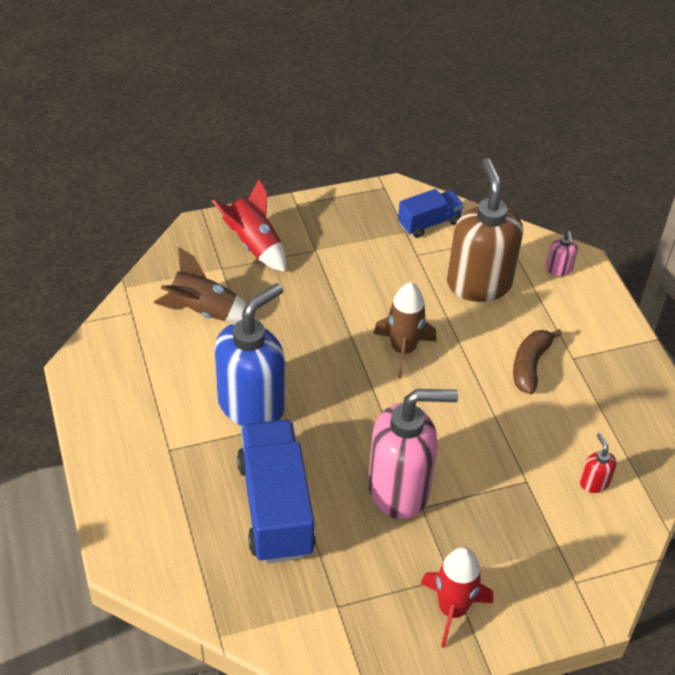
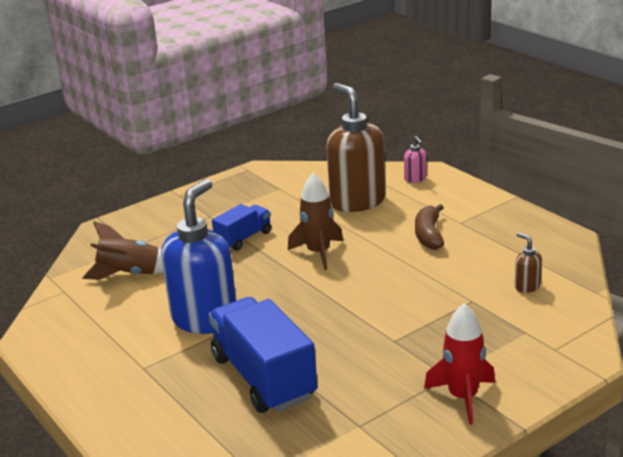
camera: 15 degrees left, 20 degrees down
(254, 245) = (155, 226): red rocket -> none
(399, 489) = (368, 335): pink soap dispenser -> none
(429, 223) = (296, 179): blue truck -> blue truck (243, 238)
(594, 483) = (527, 286): red soap dispenser -> brown soap dispenser

